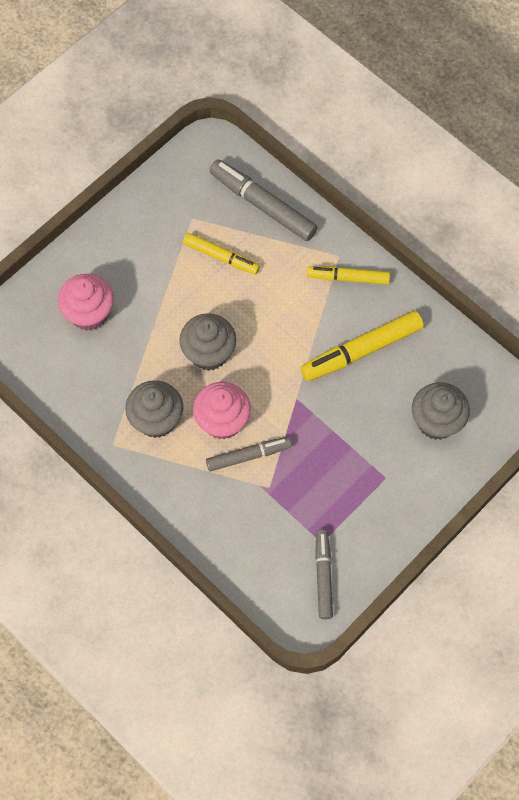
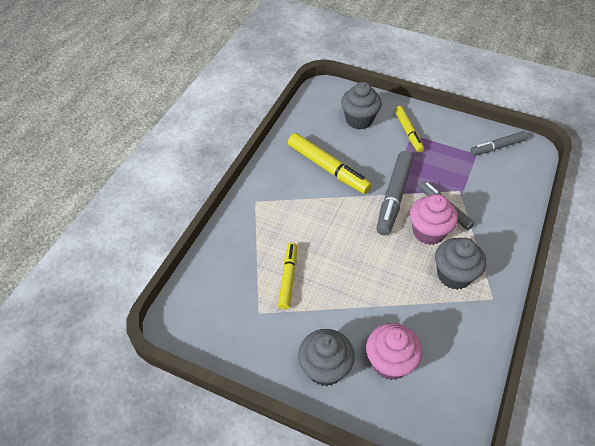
camera: 110 degrees left, 15 degrees down
(209, 353) = (378, 258): grey cupcake -> grey cupcake (325, 368)
(262, 205) = (226, 264): grey marker -> grey marker (394, 197)
(348, 278) = (272, 191): yellow marker -> yellow marker (408, 132)

